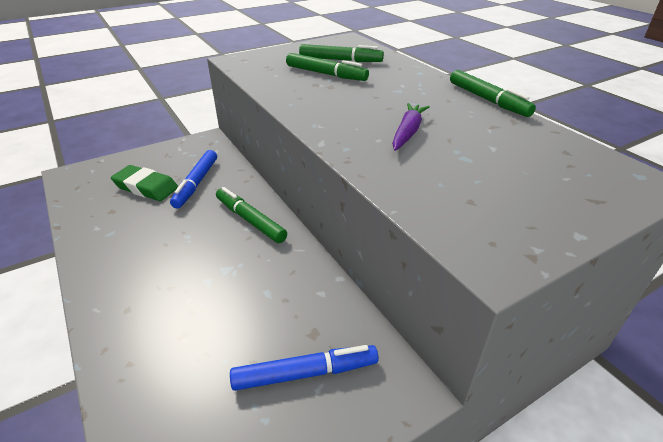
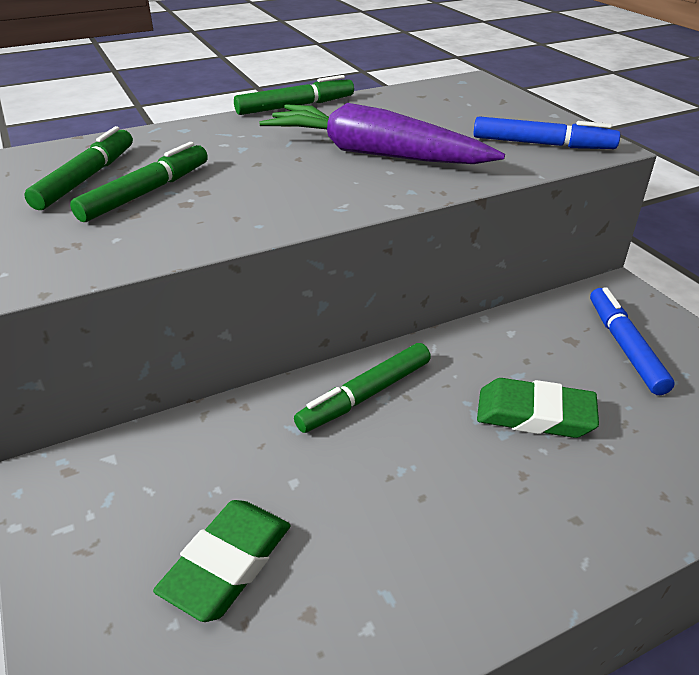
camera: 85 degrees left, 0 degrees up
(196, 183) = (236, 476): blue marker -> blue marker (542, 144)
(222, 298) = (534, 415): none -> green eraser
(408, 132) = (374, 154): purple carrot -> purple carrot, size x1.92

